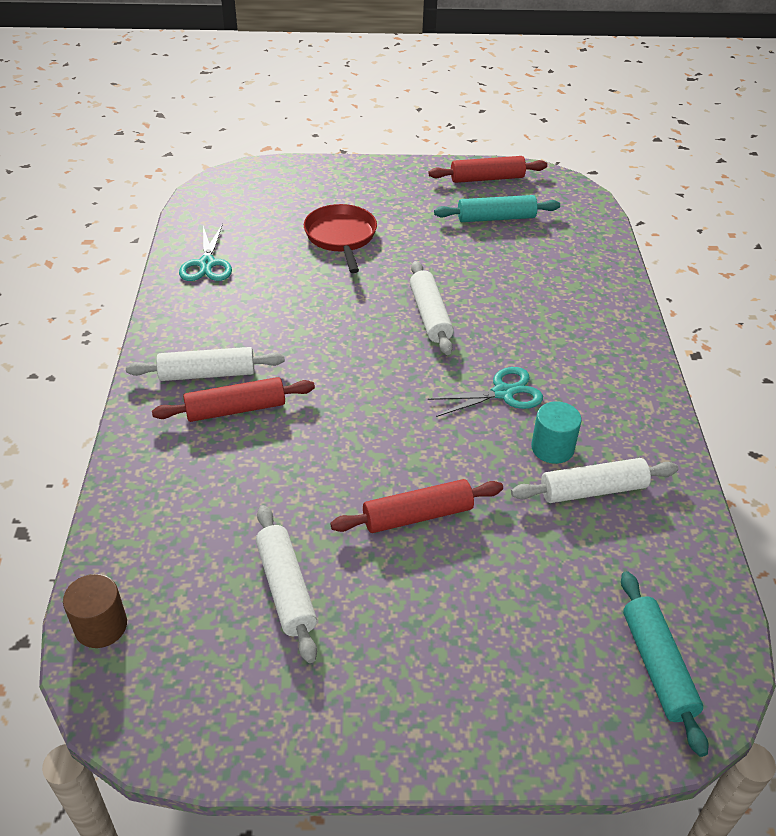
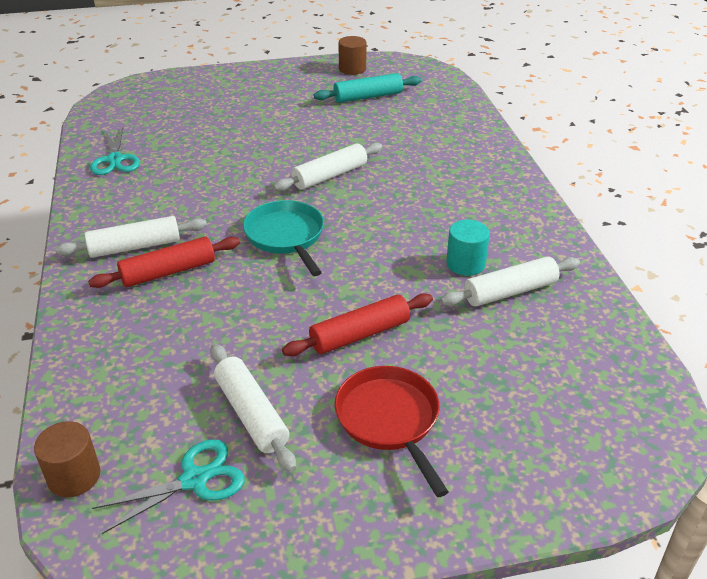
camera: 10 degrees left, 5 degrees down
(341, 237) = (235, 125): red pan -> red pan (390, 420)
(366, 385) = (286, 236): none -> turquoise pan
(430, 315) = (330, 176): white rolling pin -> white rolling pin turned 75 degrees clockwise
(487, 178) = (352, 69): red rolling pin -> brown cylinder
(503, 393) = (410, 227): turquoise scissors -> turquoise scissors (194, 480)
(657, 666) = (608, 423): turquoise rolling pin -> none

